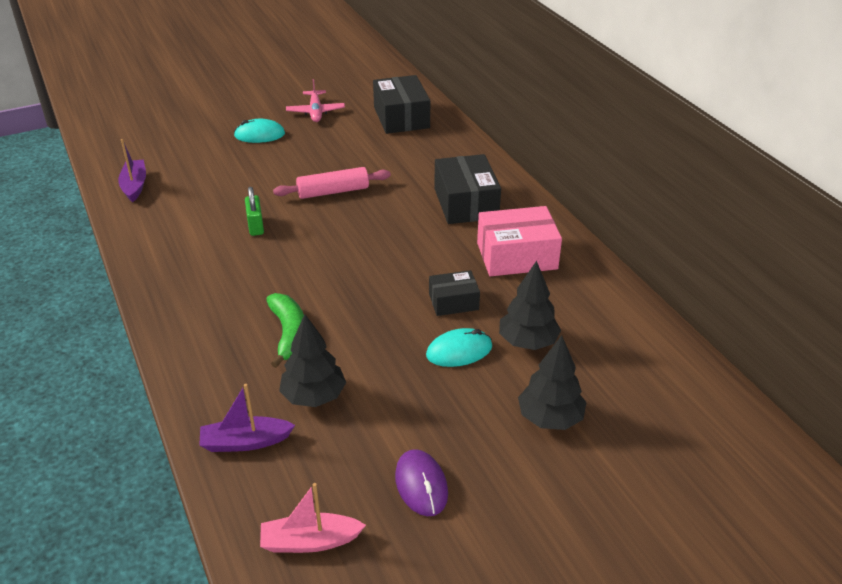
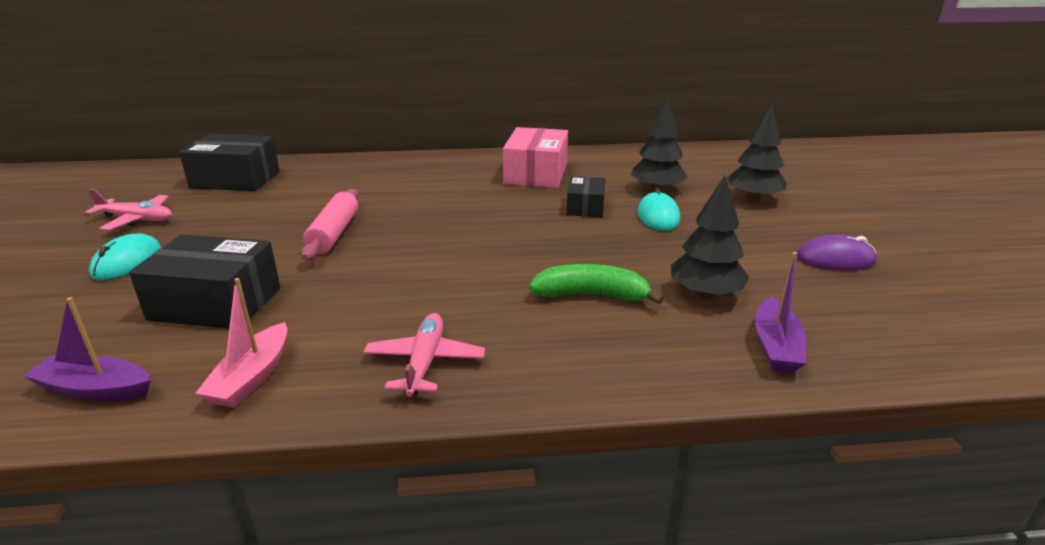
camera: 70 degrees left, 10 degrees down
(183, 280) = (425, 362): none -> pink plane
(255, 226) = (350, 290): green padlock -> none
(310, 541) = (922, 324): pink boat -> pink boat (252, 377)
(466, 203) = (435, 178): black box -> black box (215, 303)

